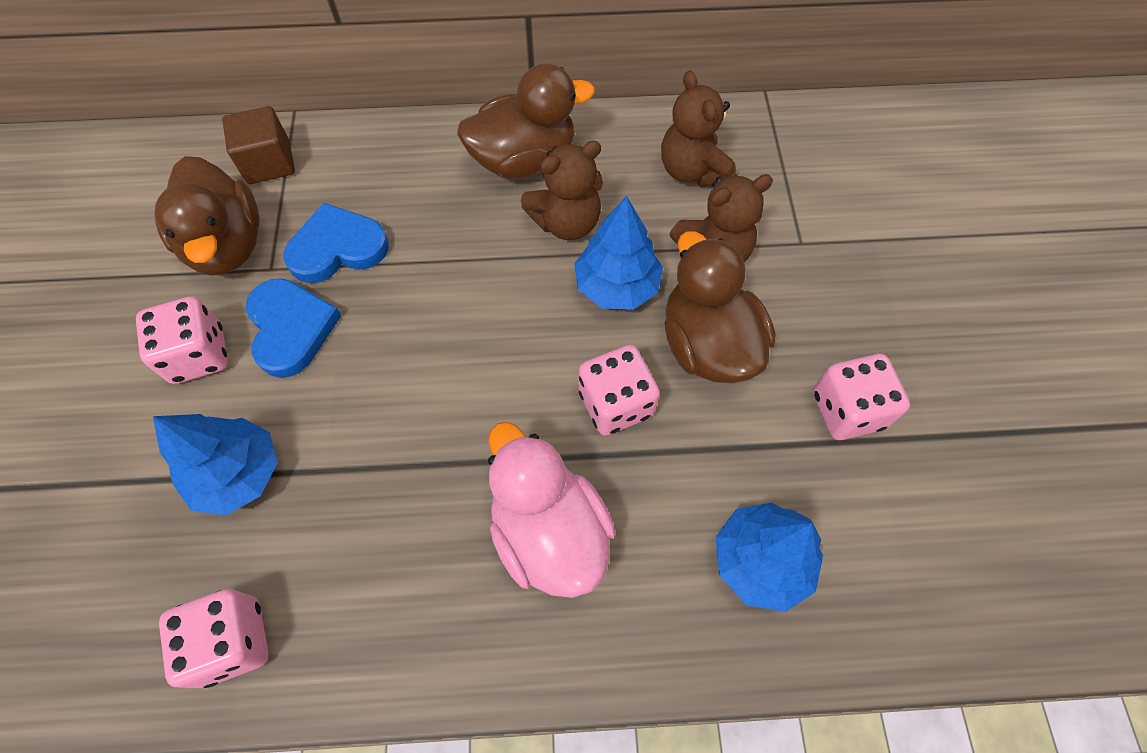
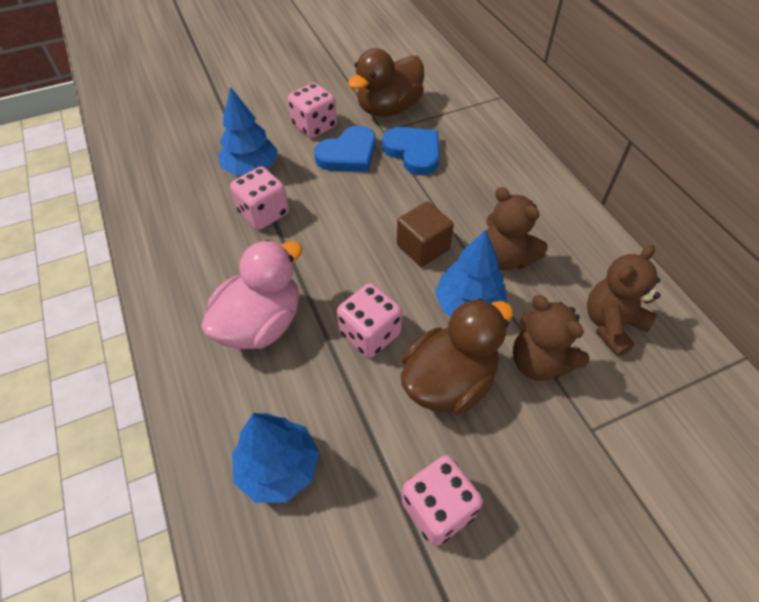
camera: 70 degrees right, 10 degrees down
(232, 641) = (159, 203): pink dice -> pink dice (264, 213)
(269, 163) = (455, 102): brown cube -> brown cube (423, 247)
(524, 160) = (544, 216): brown duck -> none

